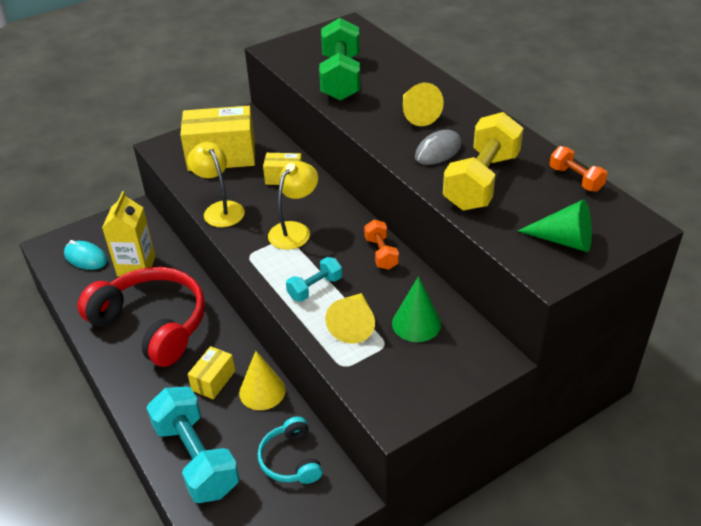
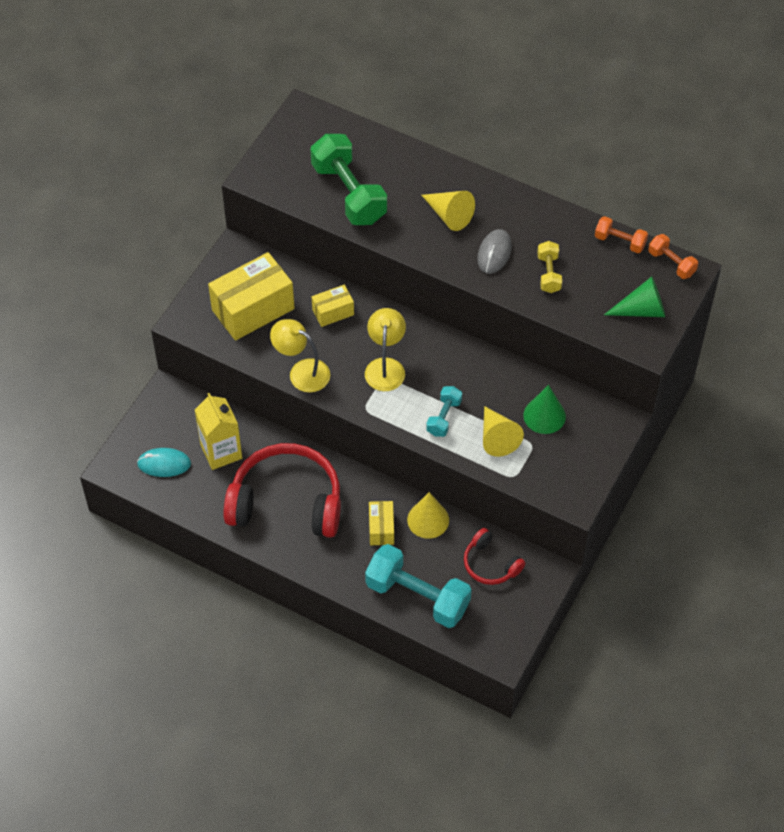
camera: 30 degrees left, 15 degrees up
(291, 459) = (490, 564): turquoise headphones -> red headphones
(381, 253) = (475, 360): orange dumbbell -> orange dumbbell (671, 263)
(481, 181) = (548, 274): yellow dumbbell -> yellow dumbbell, size x0.51

